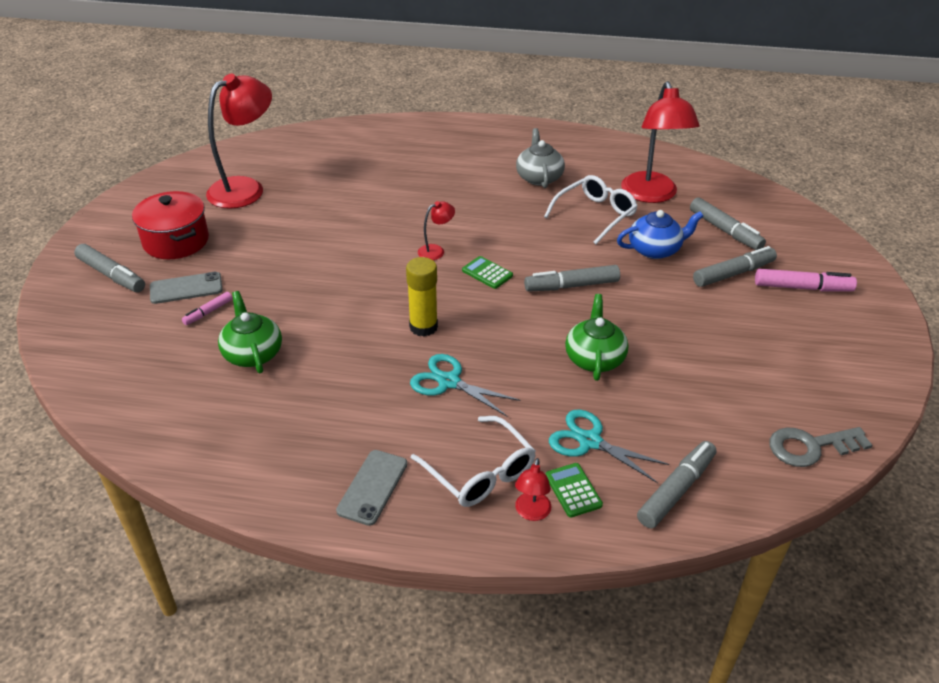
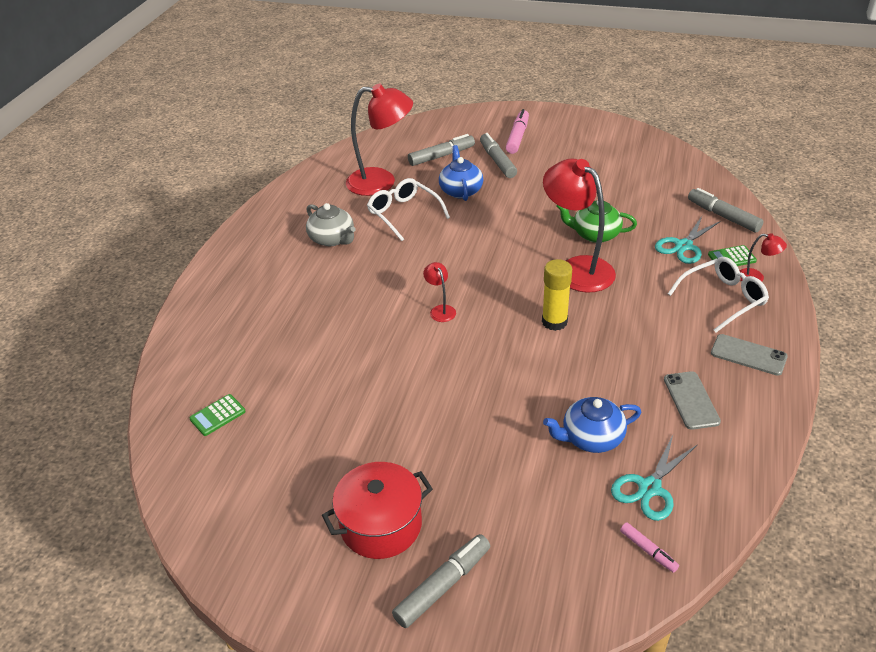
camera: 80 degrees left, 0 degrees up
(186, 288) = (479, 504): grey phone -> grey phone (691, 400)
(208, 312) = (524, 479): pink marker -> pink marker (648, 550)
(246, 188) = (278, 464): red lamp -> red lamp (577, 268)
(252, 353) = (591, 438): green teapot -> blue teapot
(449, 382) = (625, 310): turquoise scissors -> turquoise scissors (649, 488)
(487, 273) = (480, 280): green calculator -> green calculator (217, 415)
(539, 177) = (332, 239): grey teapot -> grey teapot turned 135 degrees counterclockwise
(571, 286) = (504, 236): grey marker -> none
(810, 447) = (677, 162): grey key -> none

